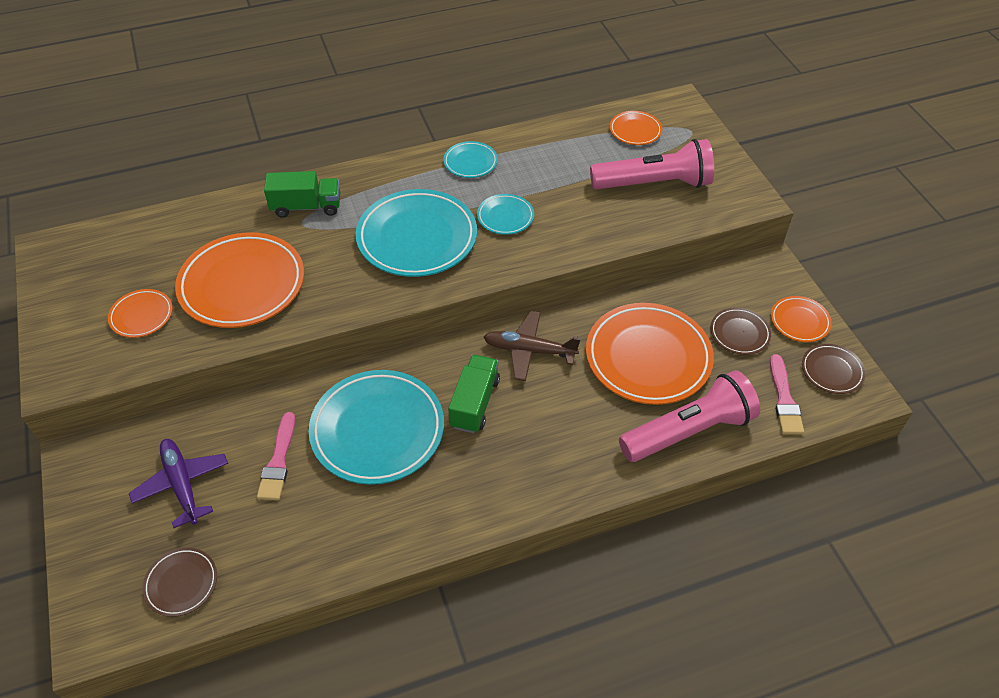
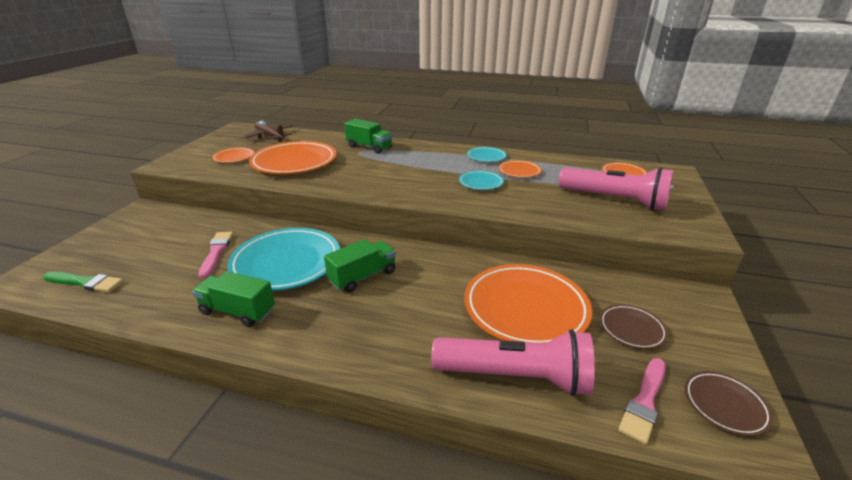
camera: 35 degrees right, 20 degrees down
(181, 583) = (85, 282): brown plate -> green brush
(182, 485) = (160, 240): purple plane -> none
(278, 461) = (216, 252): pink brush -> pink brush turned 135 degrees clockwise
(399, 512) = (238, 311): none -> green truck
(417, 238) = (412, 175): turquoise plate -> none
(529, 350) = (434, 266): brown plane -> brown plane (270, 136)
(799, 321) = (709, 347): orange plate -> orange plate (519, 171)

